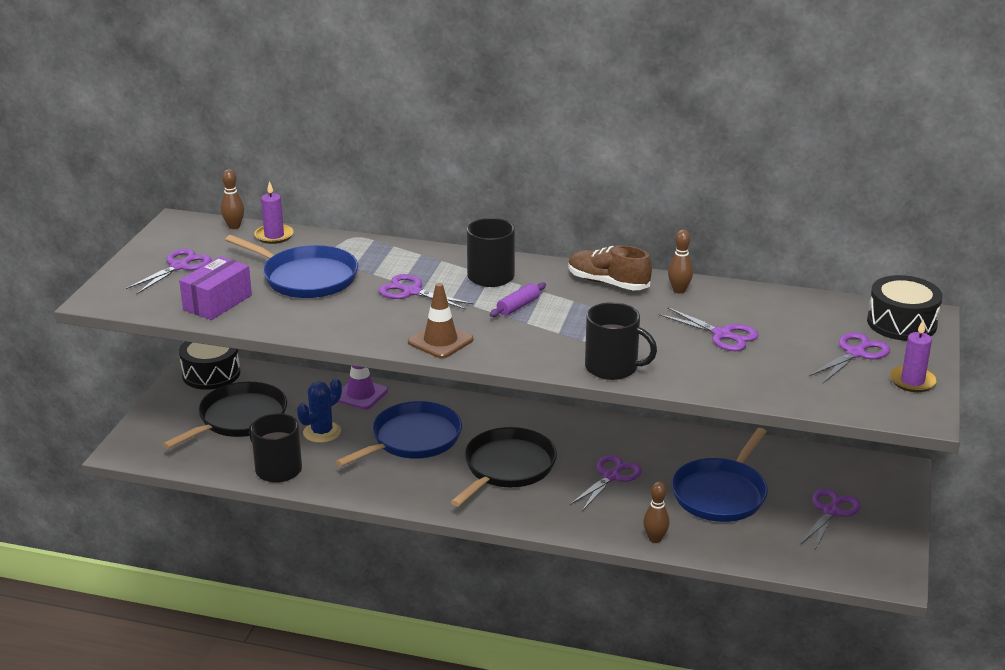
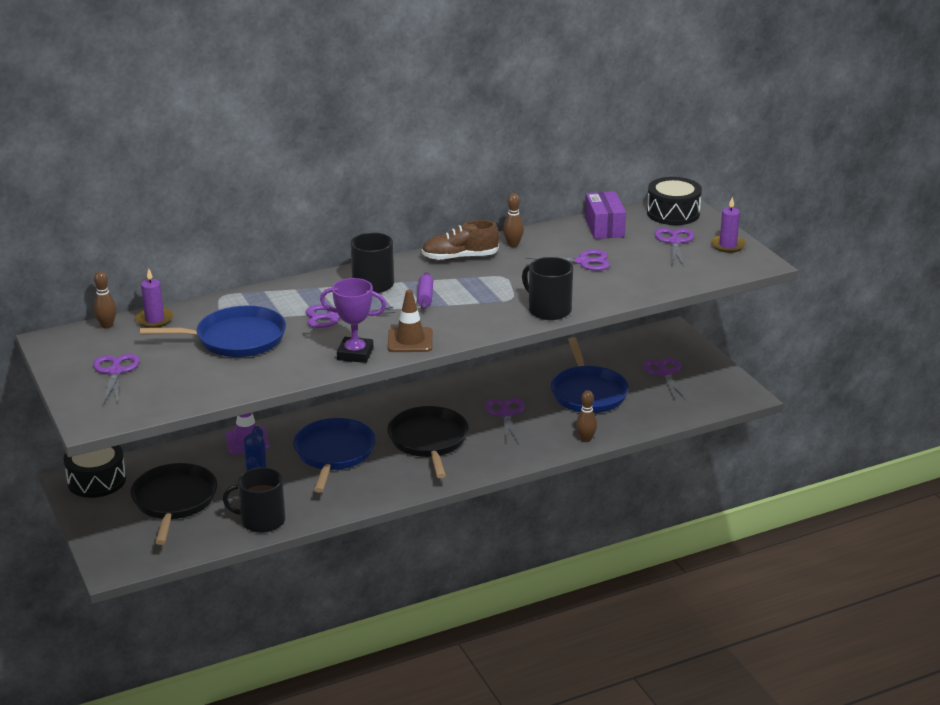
camera: 40 degrees left, 0 degrees up
(217, 302) = (196, 384): purple box -> purple box (604, 227)
(376, 332) = (355, 354): none -> purple trophy
(612, 367) = (549, 310): black mug -> black mug turned 120 degrees counterclockwise

